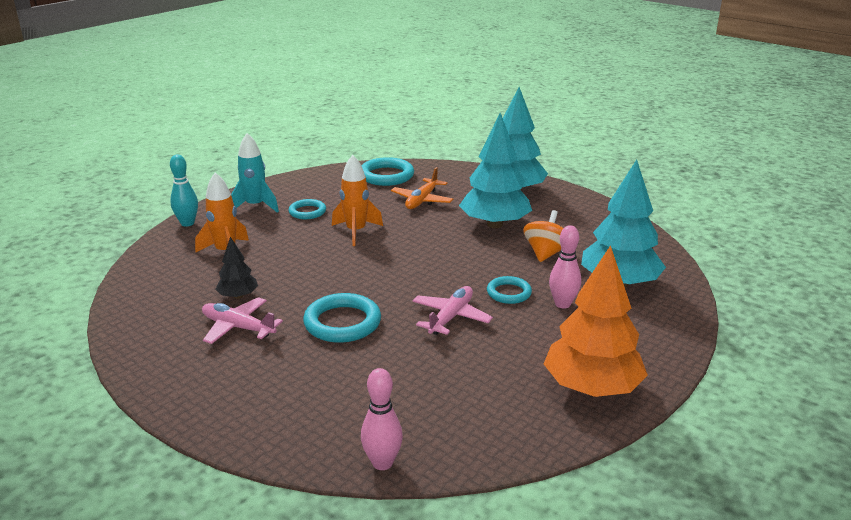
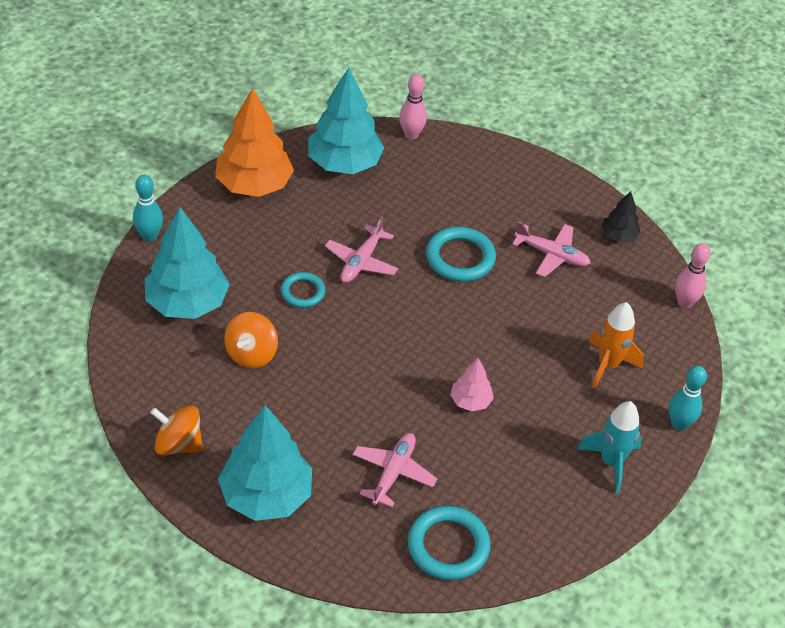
camera: 175 degrees right, 20 degrees up
(238, 296) = (567, 295): black tree -> black tree (619, 236)
(307, 212) = (540, 447): turquoise ring -> none
(356, 232) = (470, 401): orange rocket -> pink tree
(422, 200) = (393, 473): orange plane -> pink plane
(494, 224) = (302, 413): turquoise tree -> turquoise tree (344, 164)
(562, 304) = (253, 275): pink bowling pin -> pink bowling pin (684, 302)
(585, 210) = (178, 444): none -> orange spinning top
(689, 333) = (149, 236): none -> turquoise bowling pin

